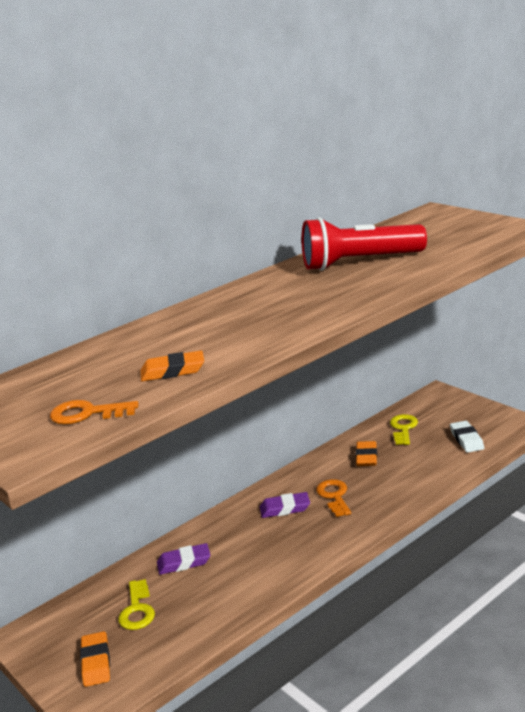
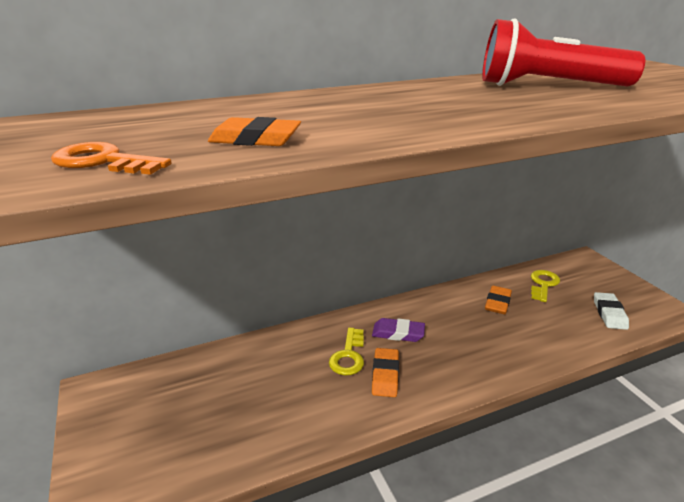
camera: 15 degrees right, 5 degrees up
(96, 662) = (133, 449): orange eraser -> orange eraser (385, 375)
(137, 610) = (207, 399): yellow key -> yellow key (348, 356)
(184, 562) = (277, 361): purple eraser -> none
(334, 496) = (452, 335): orange key -> none

